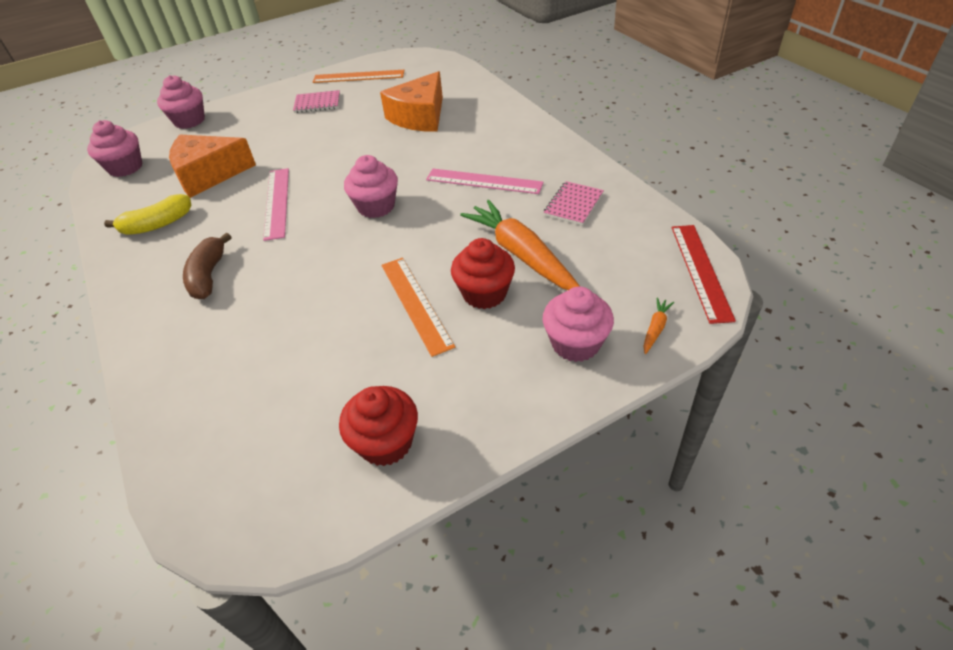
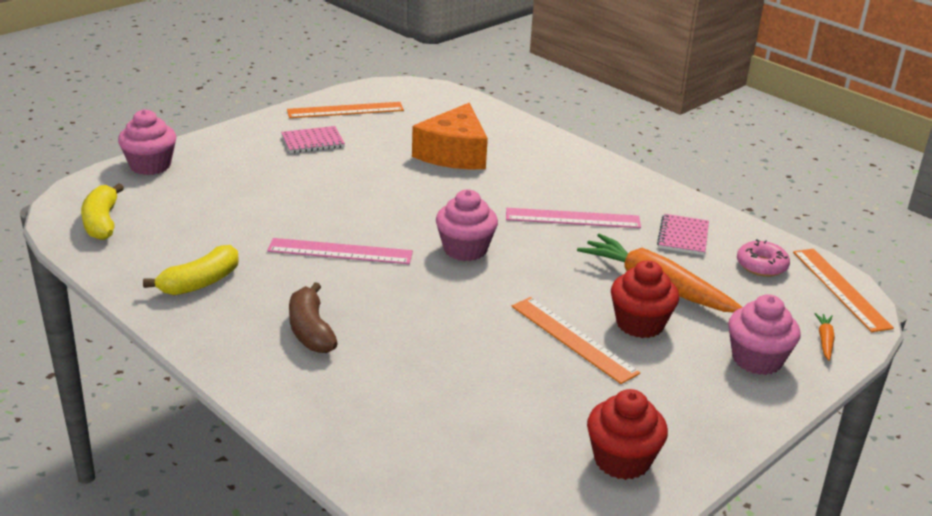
camera: 20 degrees left, 15 degrees down
(125, 167) = (102, 222): pink cupcake -> yellow banana
(209, 175) = (227, 226): orange cheese -> none
(277, 202) = (340, 251): pink ruler -> pink ruler turned 60 degrees counterclockwise
(633, 240) = (761, 265): none -> pink donut
(701, 271) = (840, 289): red ruler -> orange ruler

